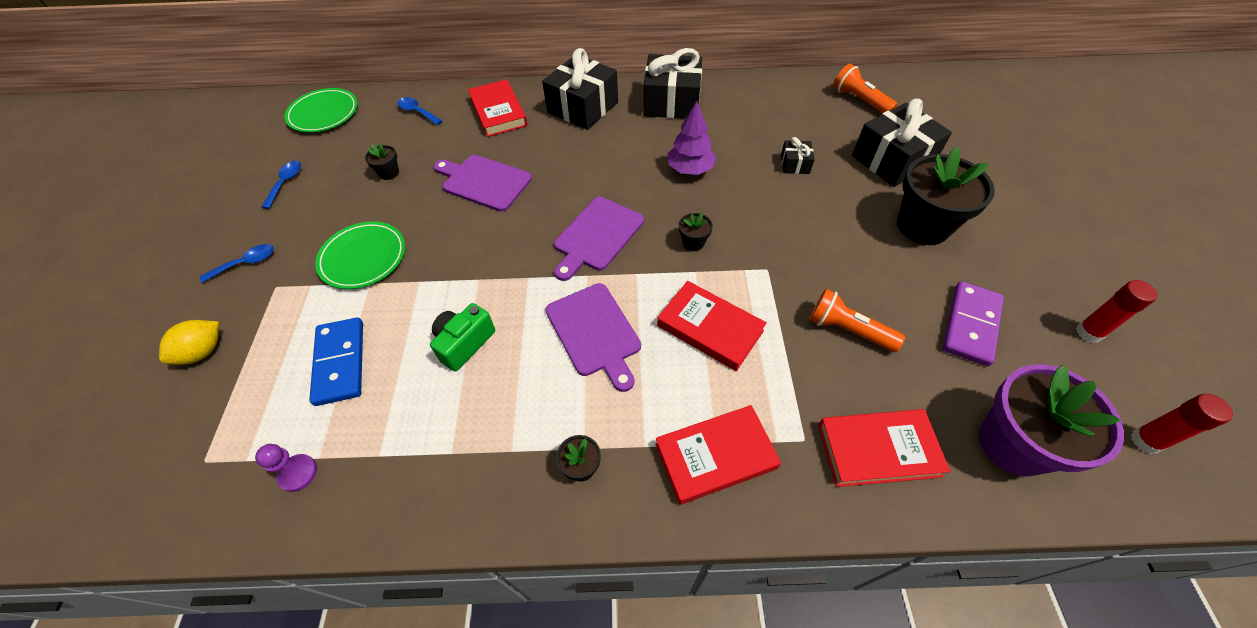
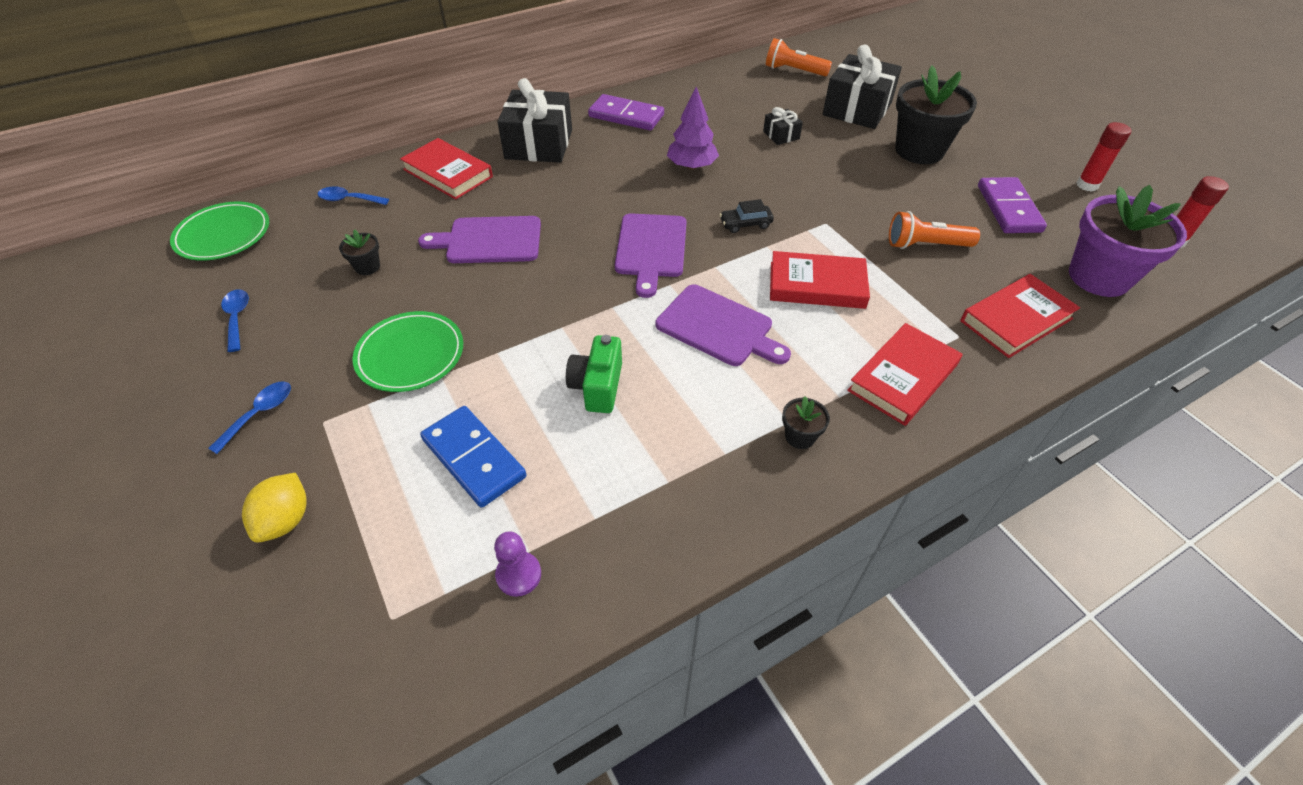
camera: 30 degrees left, 5 degrees down
(671, 102) = (626, 116): black gift -> purple domino
(693, 242) = (745, 224): black flower pot -> black car

